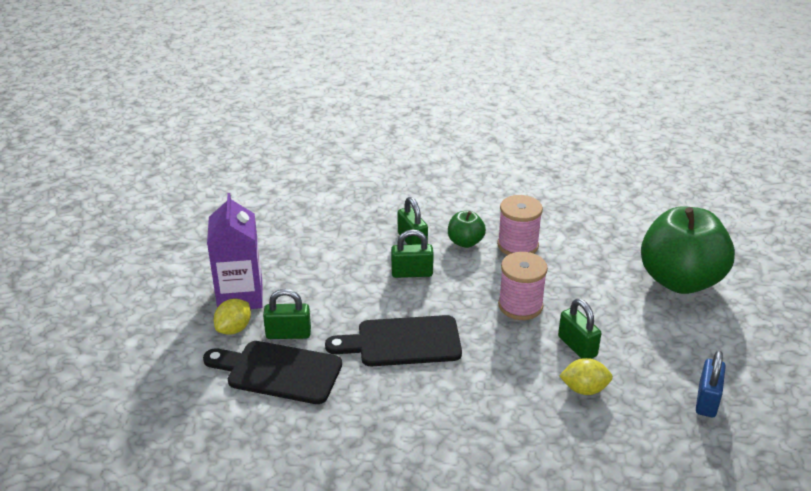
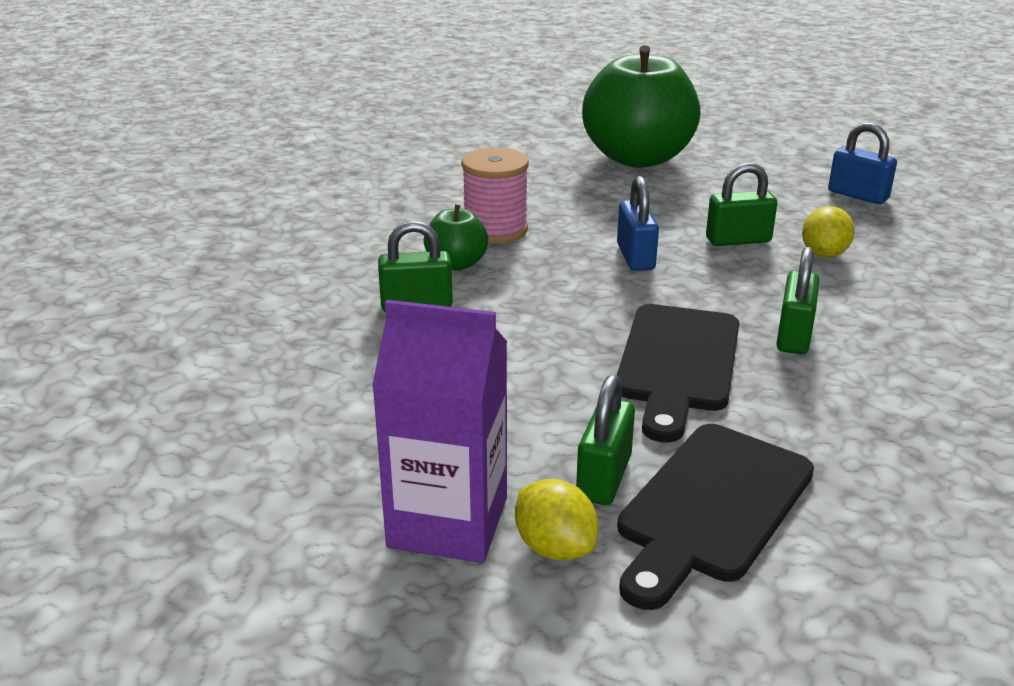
camera: 70 degrees left, 5 degrees down
(412, 273) = (503, 321): green padlock -> green padlock (793, 336)
(520, 306) = (635, 257): pink spool -> blue padlock

